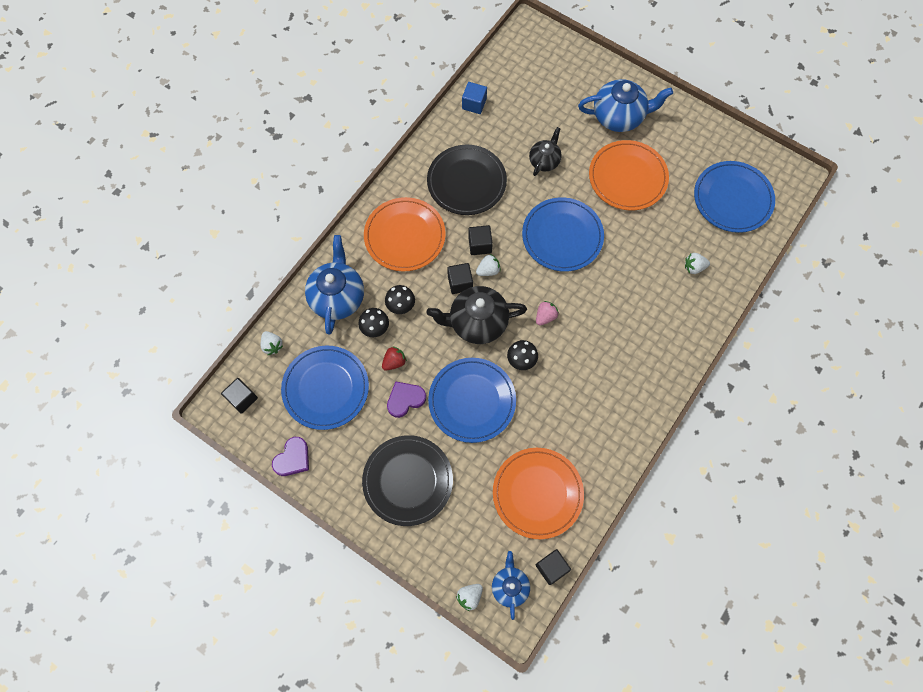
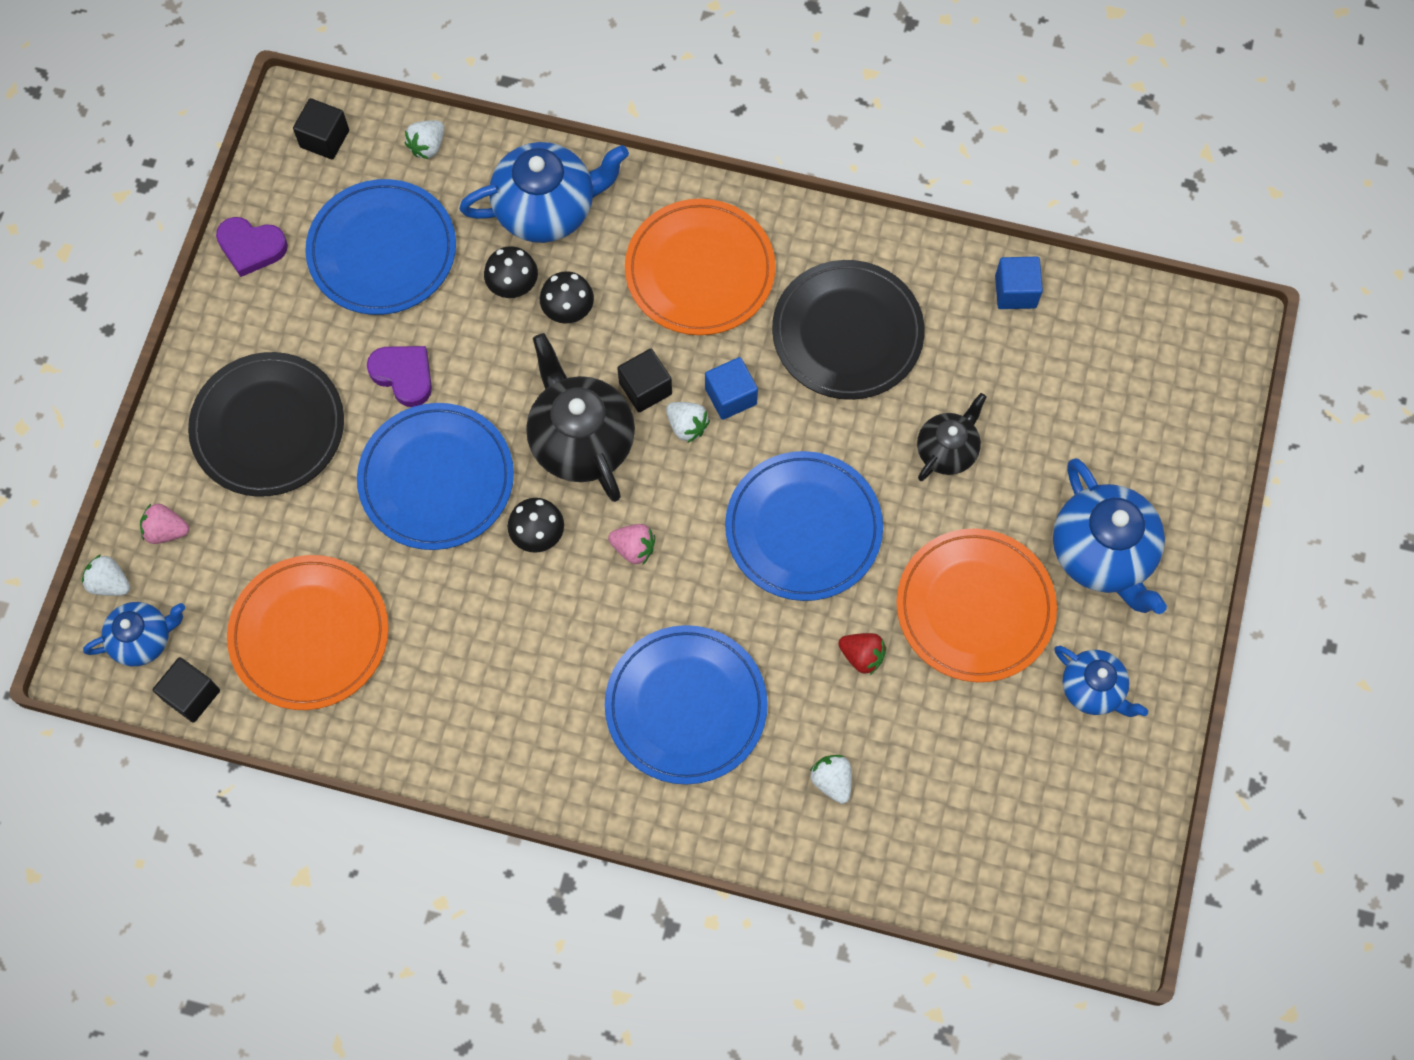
camera: 70 degrees right, 0 degrees up
(394, 362) = (463, 336): red strawberry -> red strawberry (862, 656)
(449, 555) = (166, 530): none -> pink strawberry
(480, 245) = (730, 396): black cube -> blue cube
(544, 161) = (947, 450): black teapot -> black teapot turned 60 degrees counterclockwise
(683, 144) = (1093, 689): none -> blue teapot
(732, 198) = (1010, 816): blue plate -> blue plate (686, 706)

